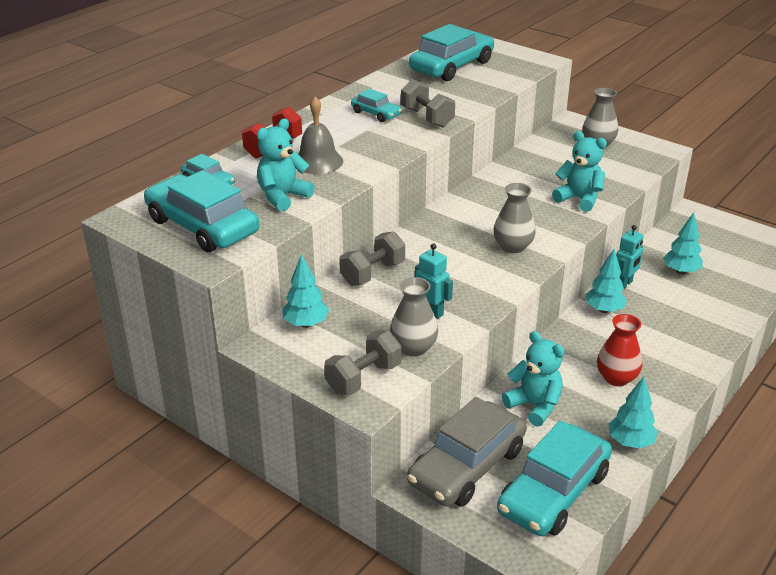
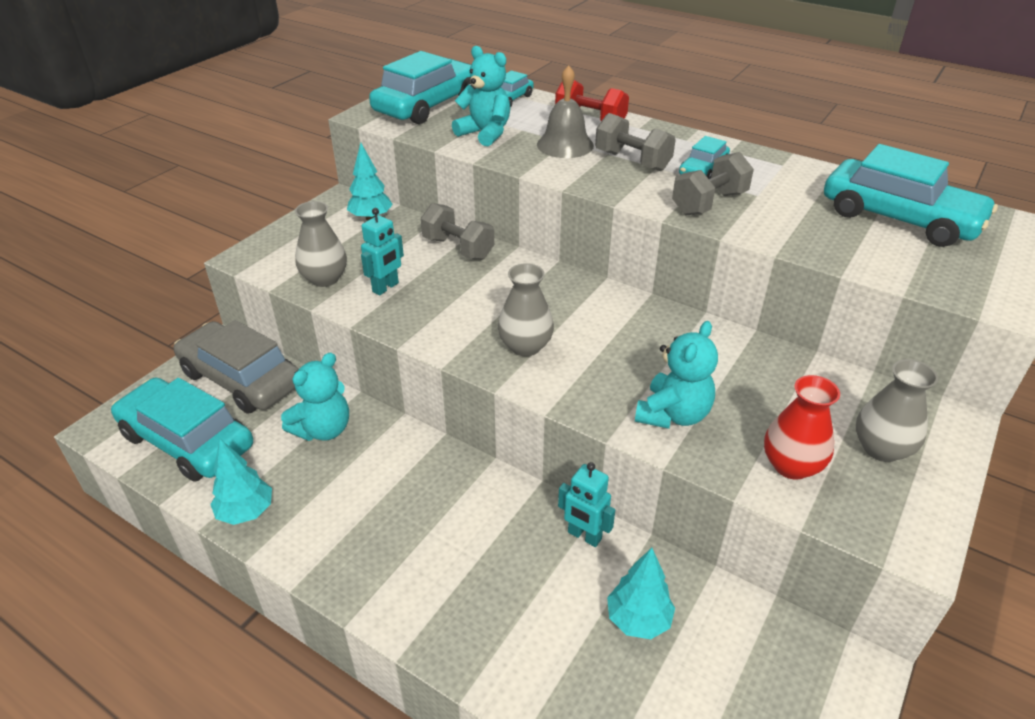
camera: 85 degrees right, 5 degrees up
(363, 378) = (283, 253): grey dumbbell -> grey dumbbell (632, 161)
(604, 310) = (515, 506): turquoise tree -> none
(616, 378) = (366, 508): red vase -> red vase (791, 465)

